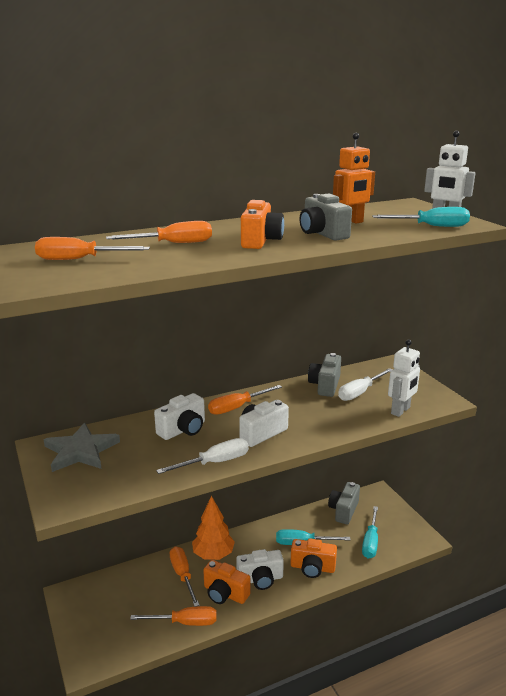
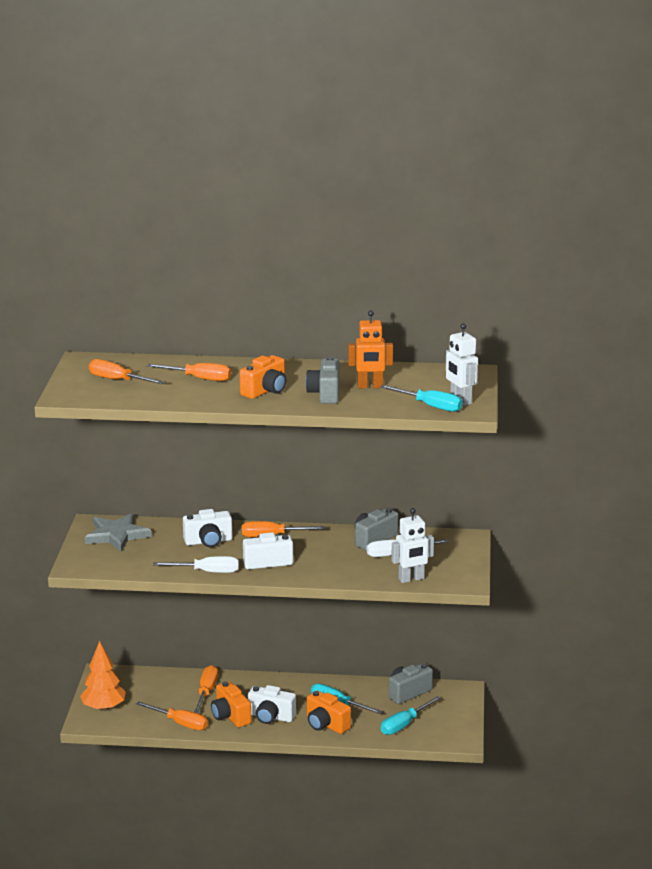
camera: 30 degrees right, 0 degrees up
(213, 555) = (246, 686): orange tree -> orange tree (103, 708)

